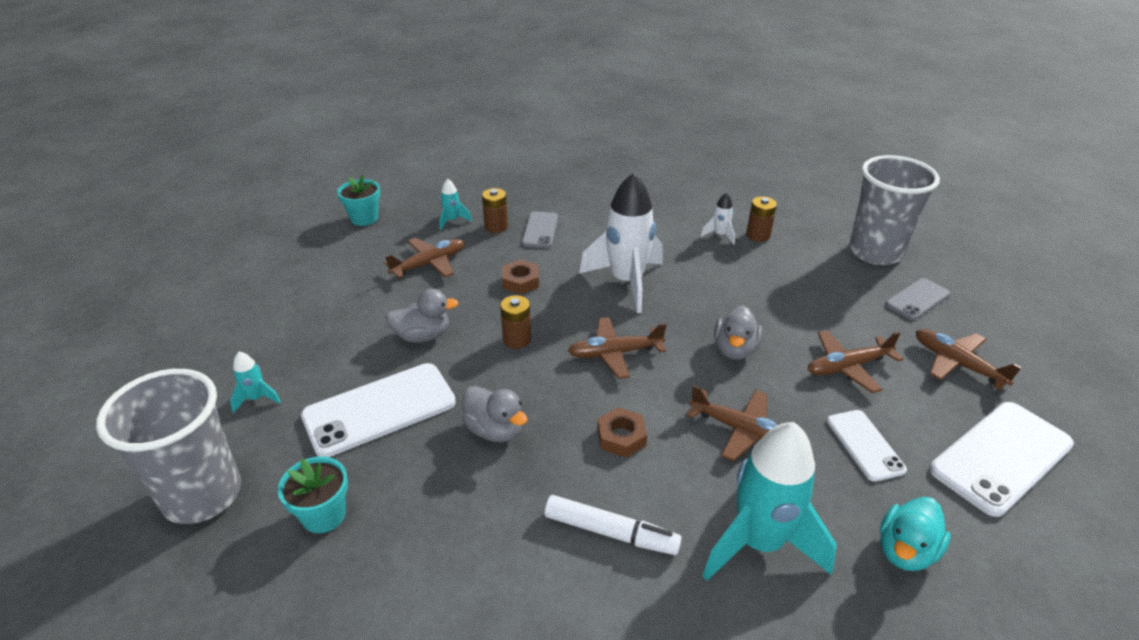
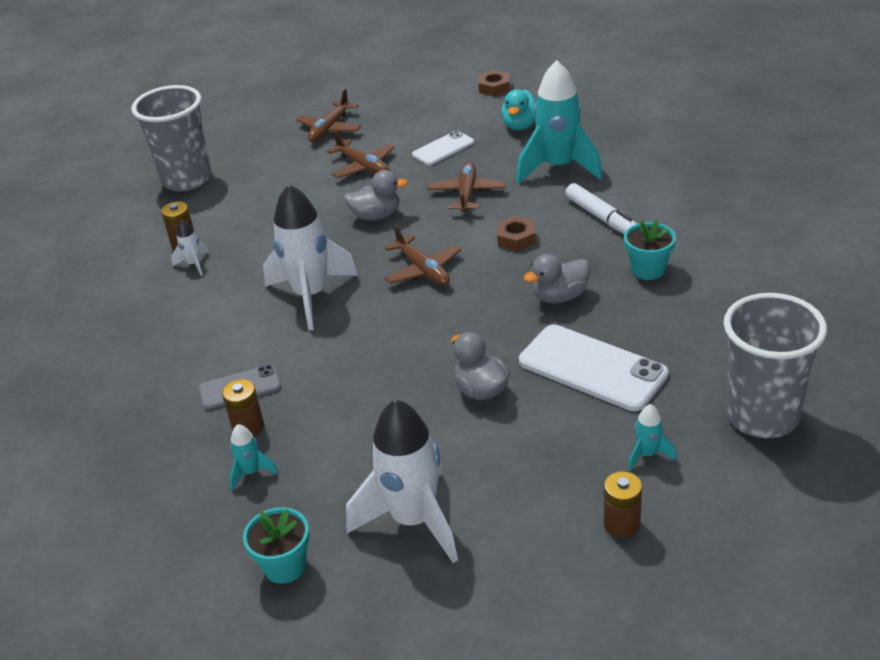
camera: 110 degrees left, 0 degrees up
(324, 515) = (711, 341): turquoise flower pot -> turquoise flower pot (648, 269)
(339, 269) = (414, 520): none -> white rocket
(429, 264) = (357, 446): brown plane -> none
(495, 430) = (559, 297): grey duck -> grey duck turned 135 degrees counterclockwise
(517, 339) = (443, 329): brown battery -> brown battery (621, 524)
(520, 281) = (350, 363): brown nut -> brown nut (494, 87)
(611, 532) = (601, 217): white marker -> white marker turned 150 degrees clockwise
(905, 551) = (520, 125): turquoise duck -> turquoise duck turned 90 degrees clockwise
(917, 299) = (253, 152): grey phone -> none
(1001, 457) = (417, 107): white phone -> none

